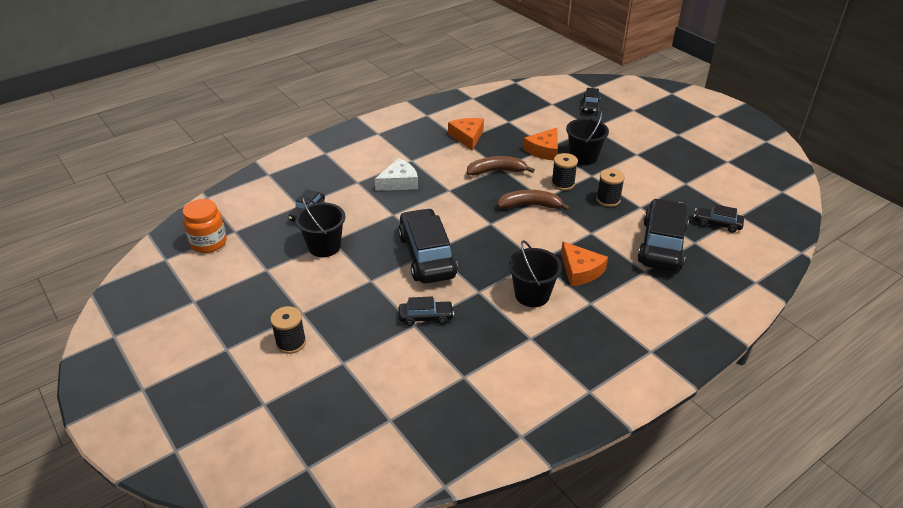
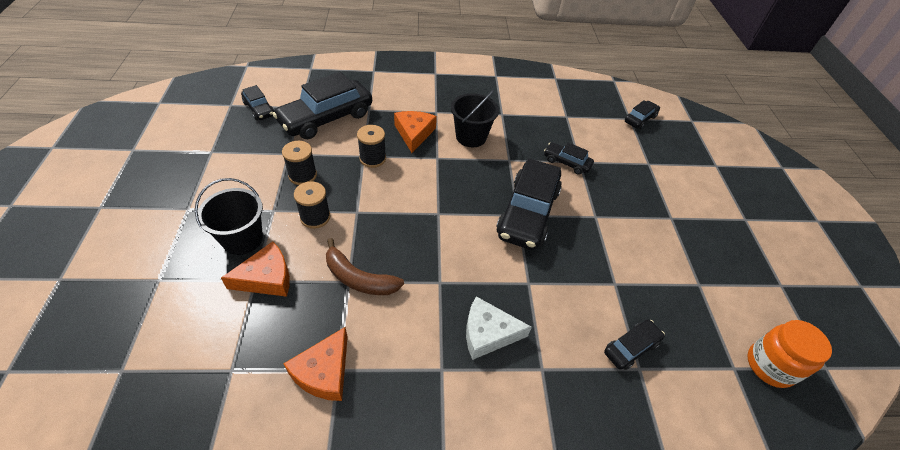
camera: 150 degrees left, 10 degrees up
(291, 343) = (687, 197): black spool -> black spool (372, 158)
(324, 246) = (627, 280): black bucket -> none
(530, 205) = (379, 211): brown banana -> none
(590, 106) = (89, 325): black car -> black car (640, 119)

